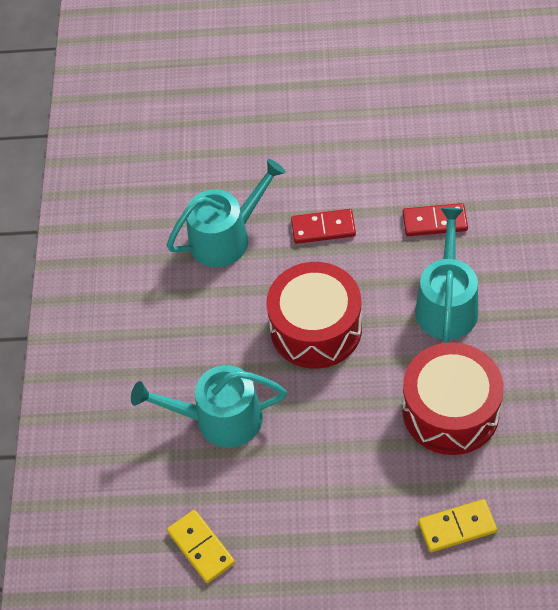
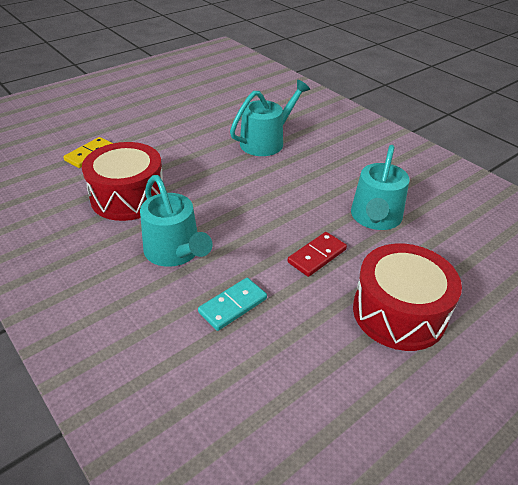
camera: 135 degrees right, 15 degrees down
(201, 547) = (223, 104): yellow domino -> none
(316, 328) = (256, 198): red drum -> red drum (399, 312)
(434, 222) = (233, 305): red domino -> turquoise domino

